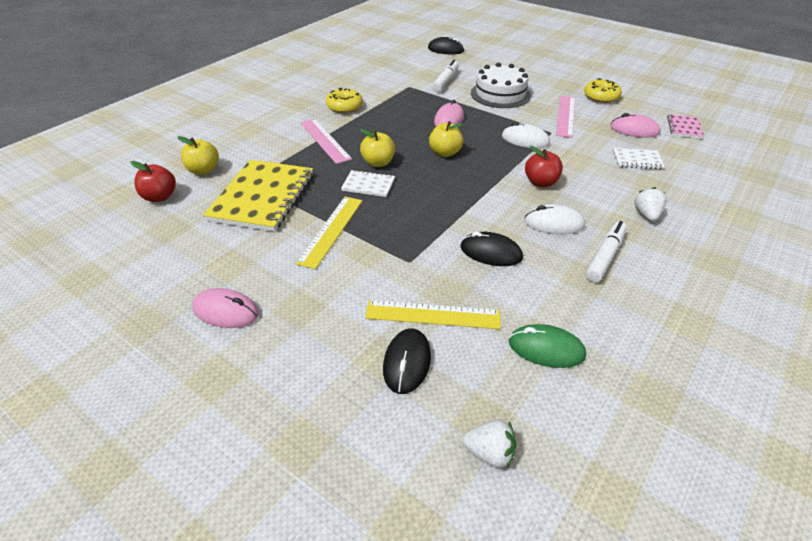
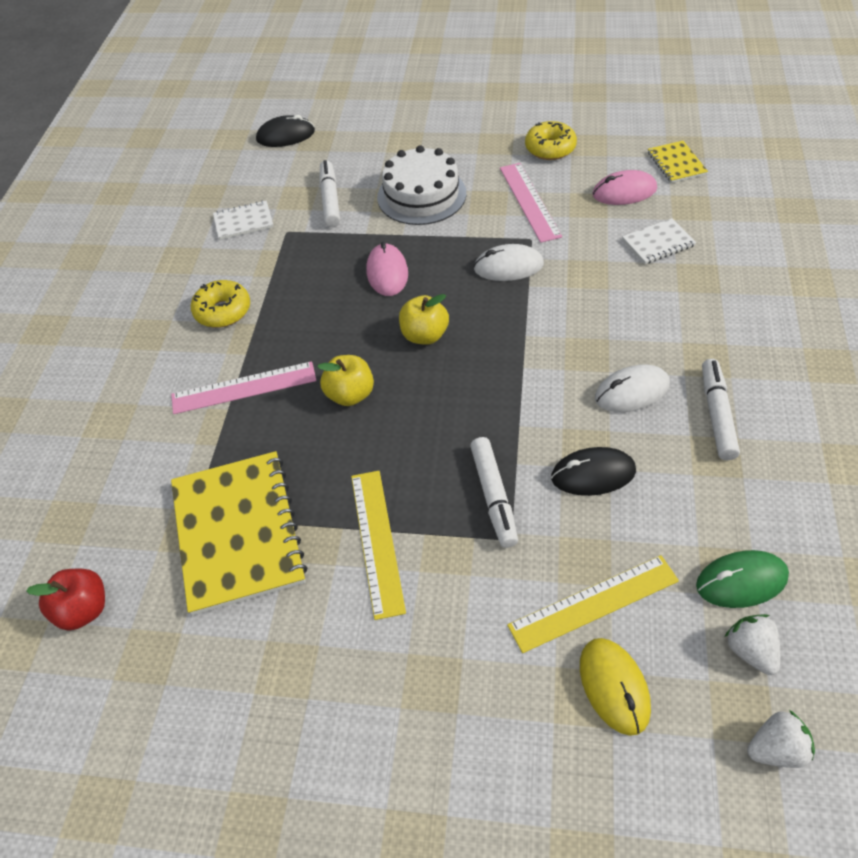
camera: 25 degrees left, 10 degrees up
(203, 170) = (108, 528): yellow apple -> none
(226, 311) = (345, 742): pink mouse -> none
(324, 140) = (244, 388): pink ruler -> pink ruler turned 45 degrees counterclockwise
(368, 185) = (366, 439): white notebook -> white notebook (243, 222)
(407, 362) = (614, 687): black mouse -> yellow mouse
(418, 238) = (493, 496): none -> white marker
(541, 182) = (575, 332): red apple -> none
(647, 215) = (721, 328): white strawberry -> white strawberry (750, 651)
(684, 127) = (676, 163): pink notebook -> yellow notebook

